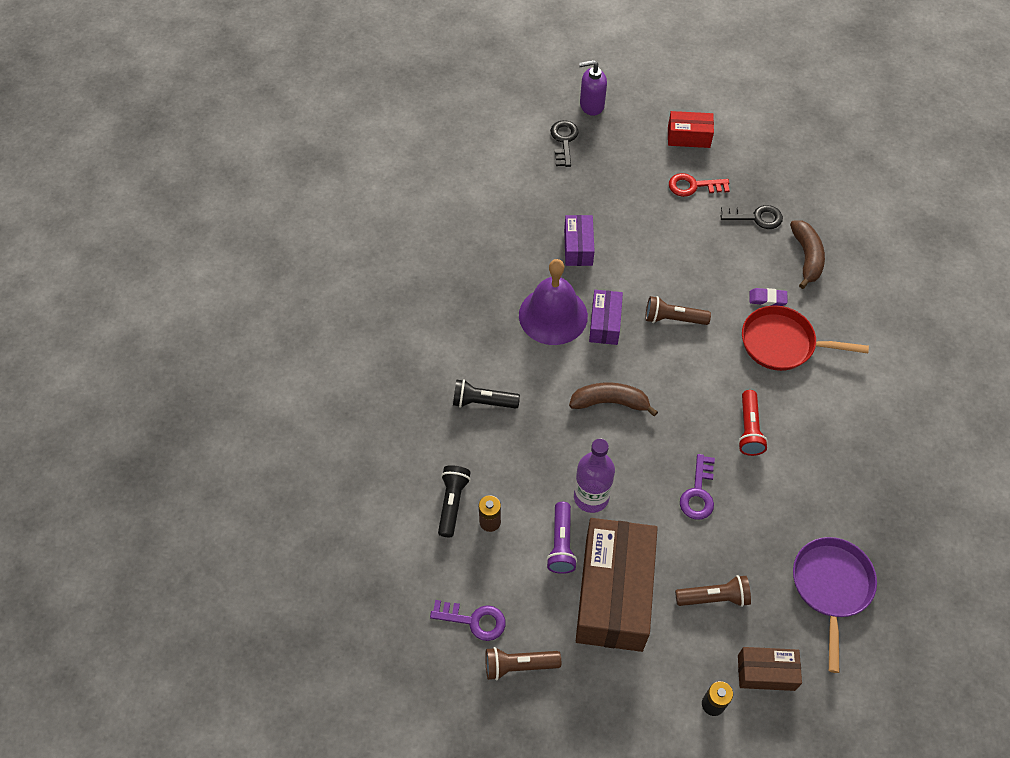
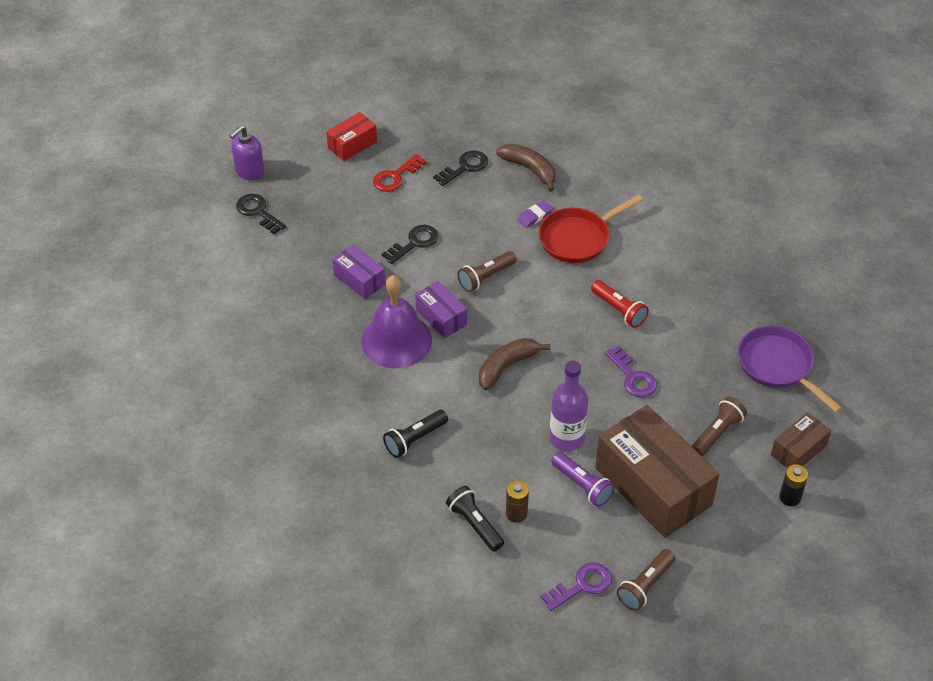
camera: 45 degrees left, 10 degrees down
(650, 249) = (414, 243): none -> black key

